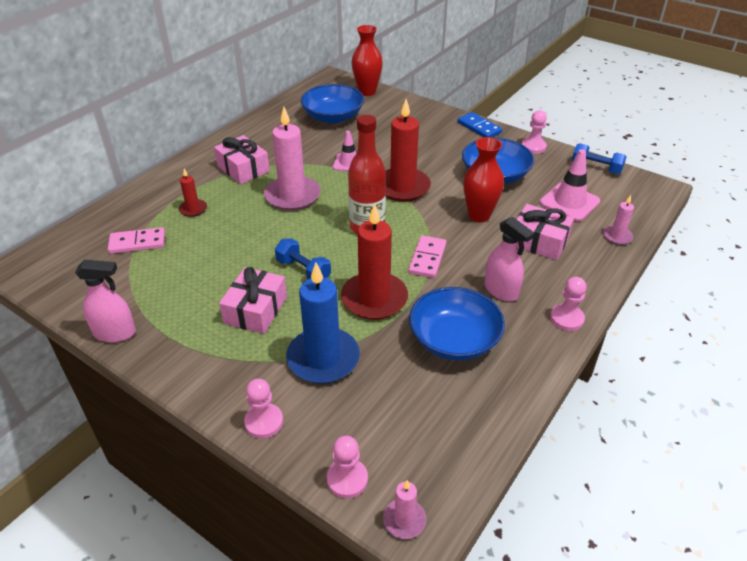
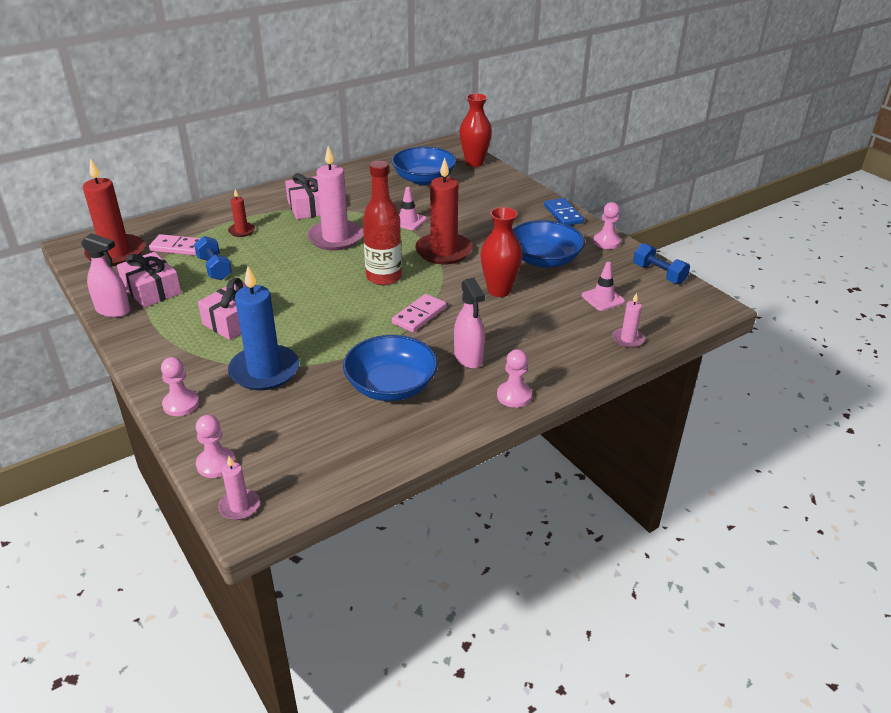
camera: 20 degrees right, 5 degrees down
(303, 270) = (299, 299): blue dumbbell -> blue dumbbell (214, 268)
(374, 299) = (344, 336): red candle -> red candle (116, 253)
(539, 241) = (541, 325): pink gift -> pink gift (152, 290)
(569, 202) = (603, 298): pink traffic cone -> pink traffic cone, size x0.65

